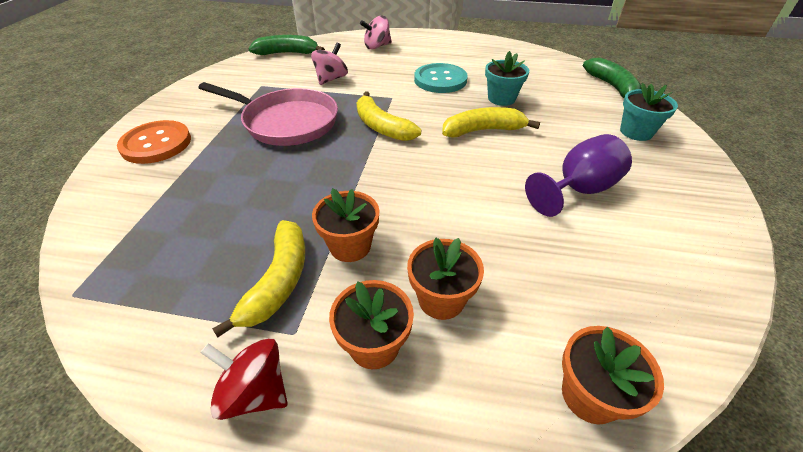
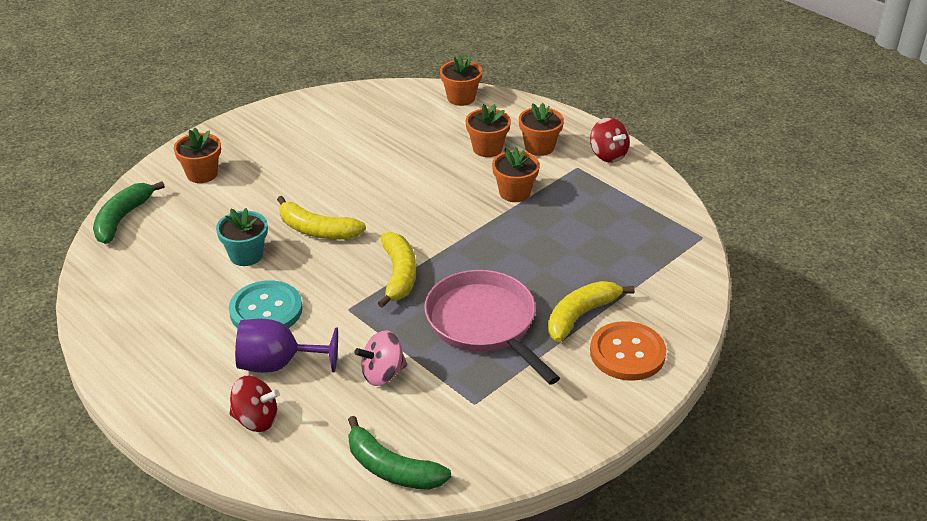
camera: 145 degrees left, 5 degrees down
(278, 281) = (572, 192): yellow banana -> yellow banana (580, 315)
(377, 46) = (256, 419): pink spinning top -> red spinning top
(578, 190) = (325, 160): purple goblet -> purple goblet (278, 364)
(636, 132) = (202, 174): turquoise flower pot -> orange flower pot

